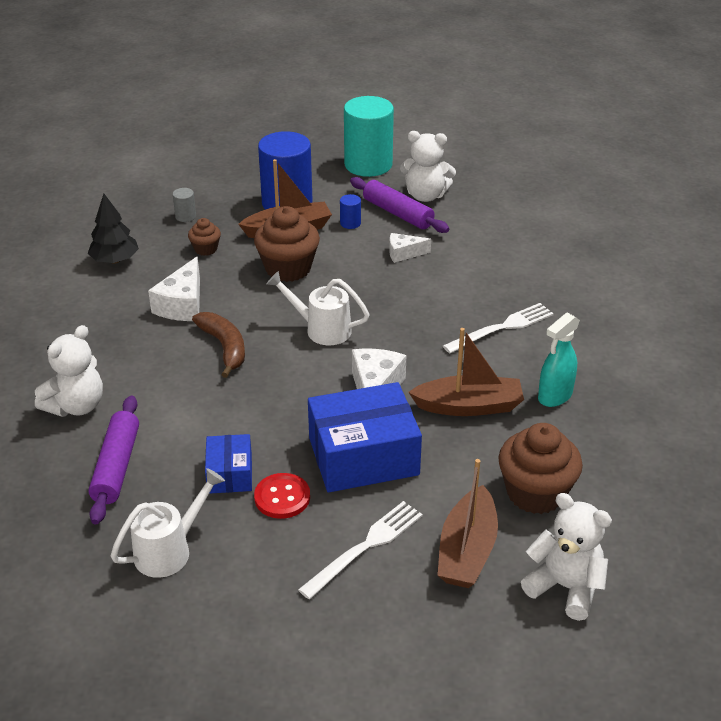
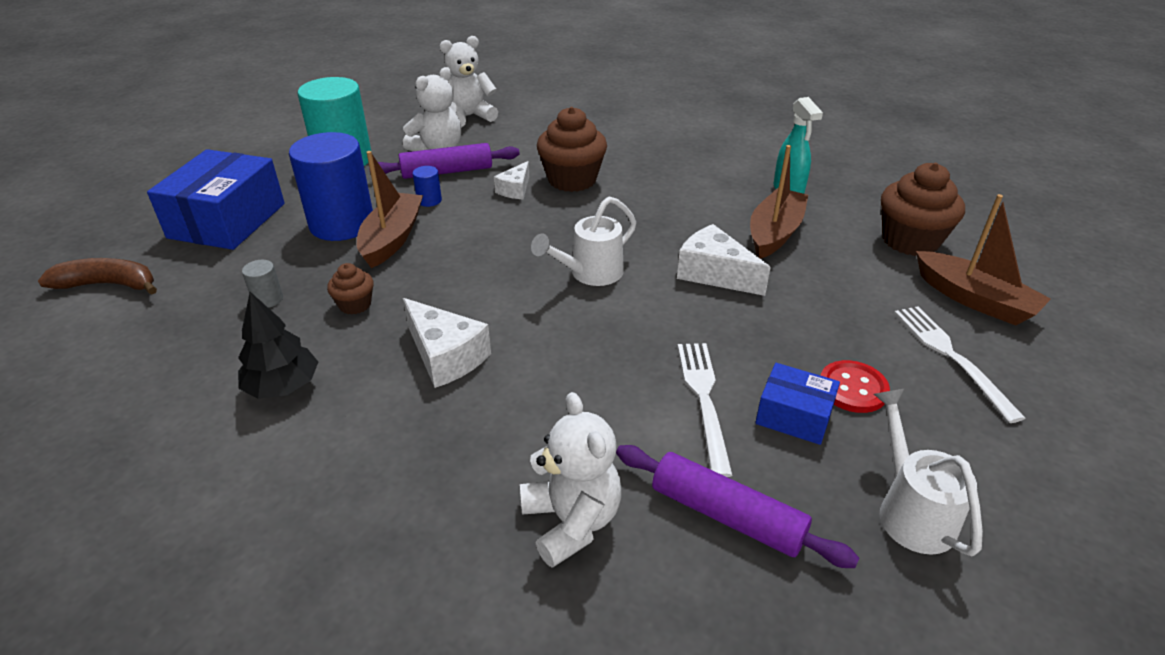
camera: 60 degrees left, 0 degrees up
(224, 347) = (561, 349): brown banana -> brown banana (109, 285)
(288, 268) = (462, 261): brown cupcake -> brown cupcake (572, 180)
(363, 456) = (813, 314): blue box -> blue box (227, 220)
(502, 328) = (676, 181): white fork -> white fork (704, 399)
(565, 587) = (1034, 267): white teddy bear -> white teddy bear (468, 117)

